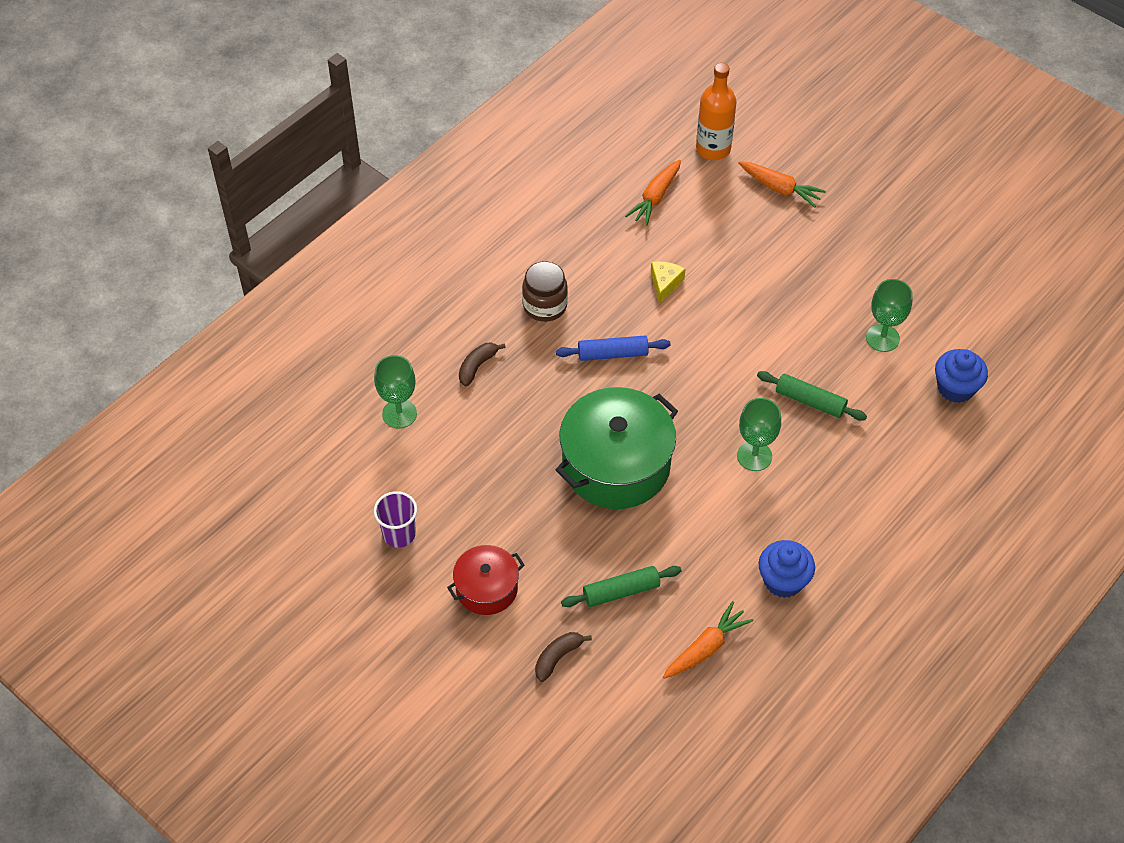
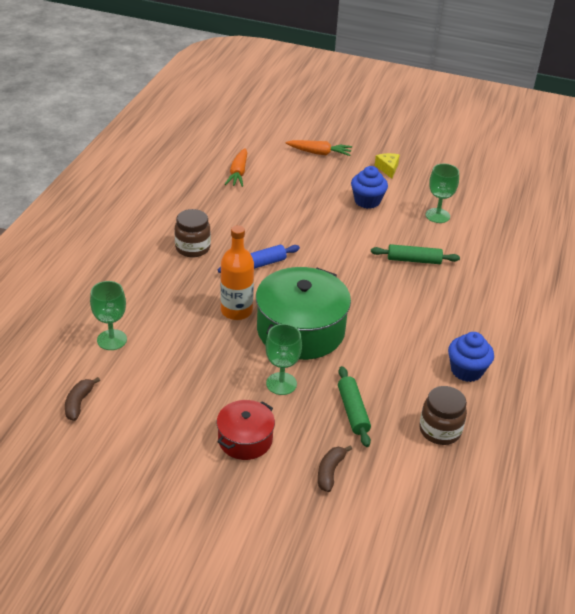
camera: 25 degrees left, 15 degrees down
(399, 534) = (151, 421): purple cup -> none
(477, 366) = (160, 295): brown banana -> brown banana (79, 403)
(621, 591) = (353, 411): green rolling pin -> green rolling pin turned 60 degrees counterclockwise
(665, 283) = (273, 217): yellow cheese -> yellow cheese (388, 168)
(706, 648) = (440, 430): orange carrot -> brown jar
(713, 149) = (262, 141): orange bottle -> orange bottle (236, 311)
(754, 456) = (397, 300): green goblet -> green goblet (281, 383)
(955, 388) = (502, 231): blue cupcake -> blue cupcake (367, 201)

